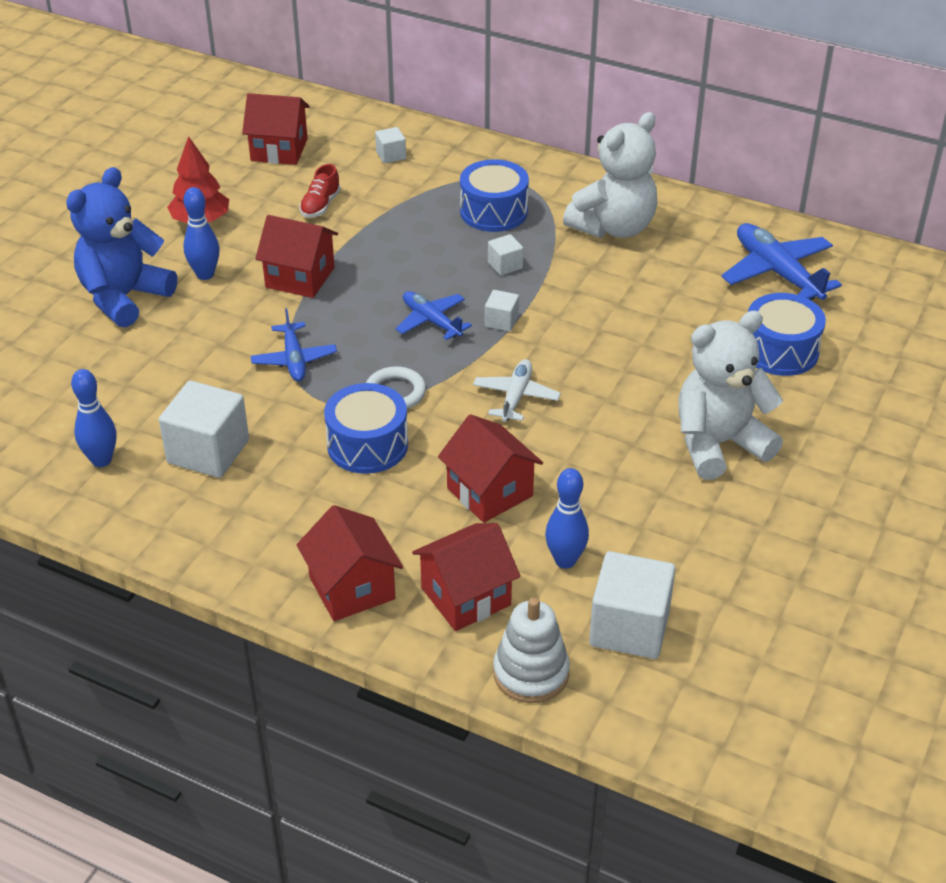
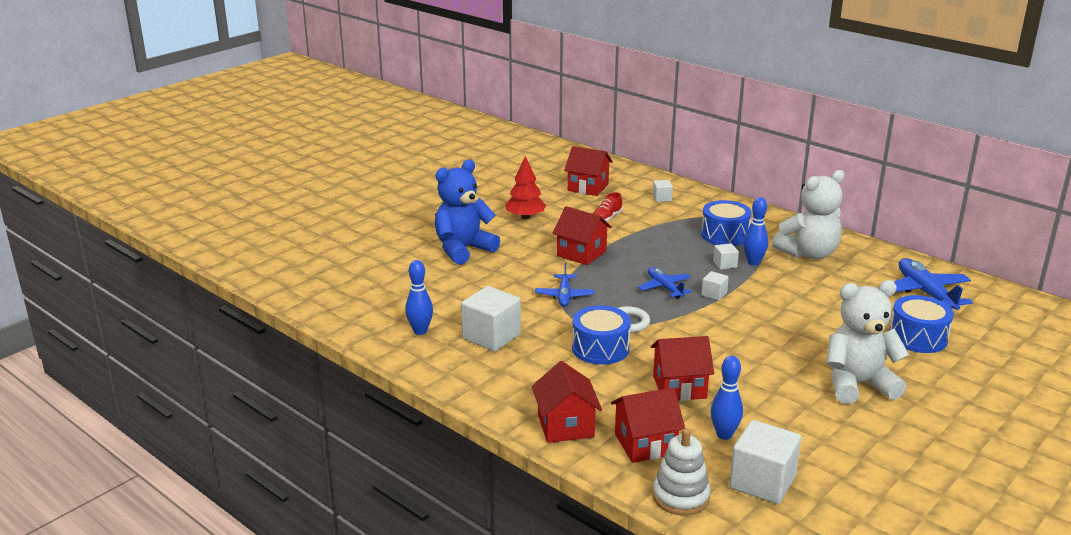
camera: 15 degrees right, 15 degrees down
(205, 274) = (519, 244): blue bowling pin -> blue bowling pin (753, 262)
(490, 492) = (679, 387): red house -> red house turned 75 degrees counterclockwise
(516, 397) = (713, 337): white plane -> none

